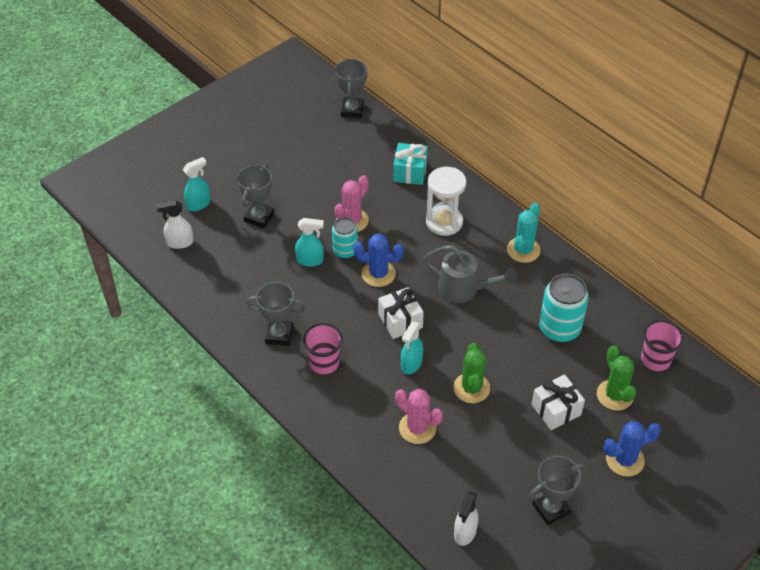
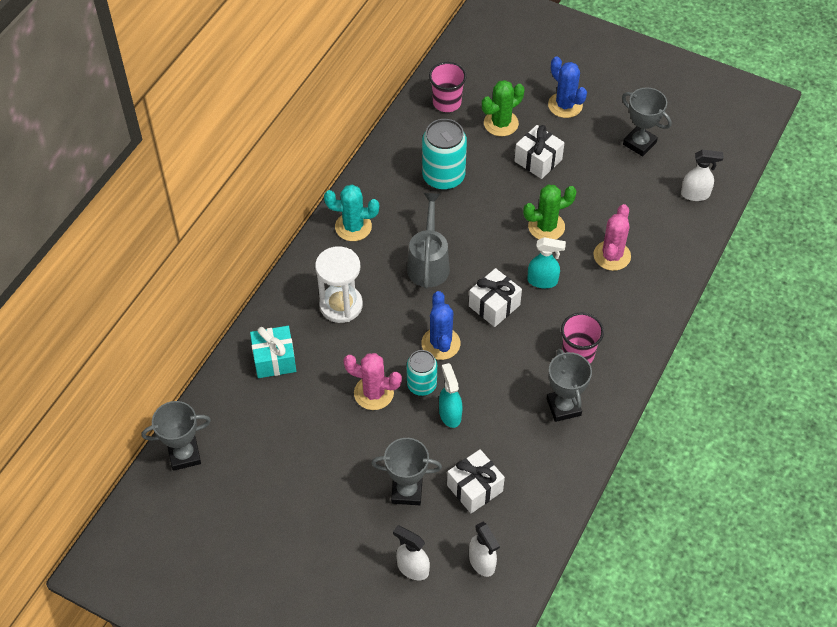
camera: 110 degrees left, 5 degrees up
(199, 204) = (412, 568): turquoise spray bottle -> white spray bottle
(239, 256) = (475, 488): none -> white gift

